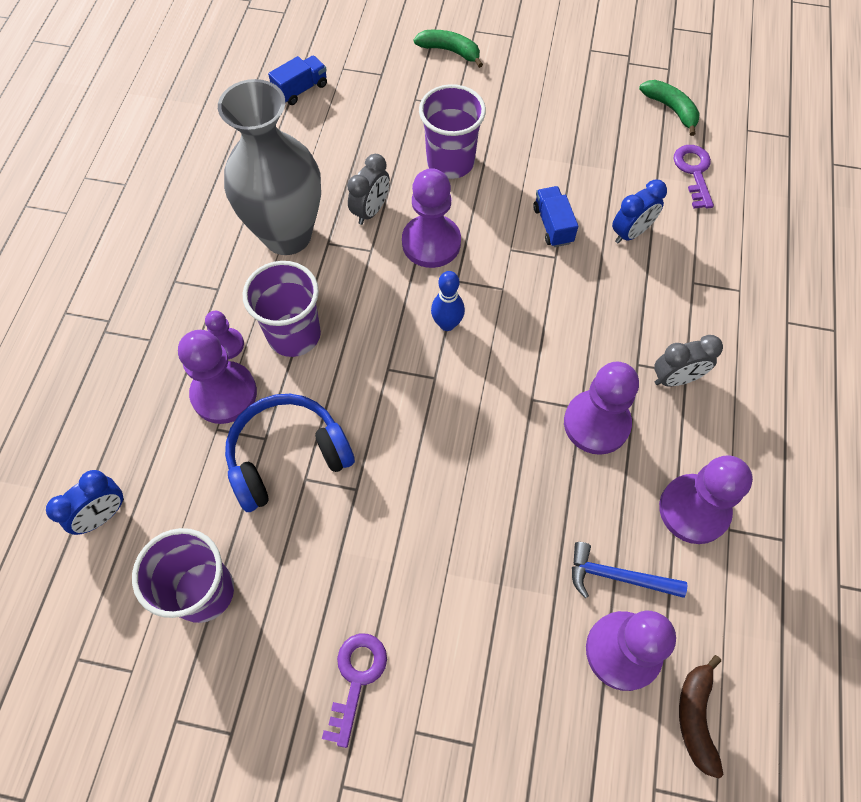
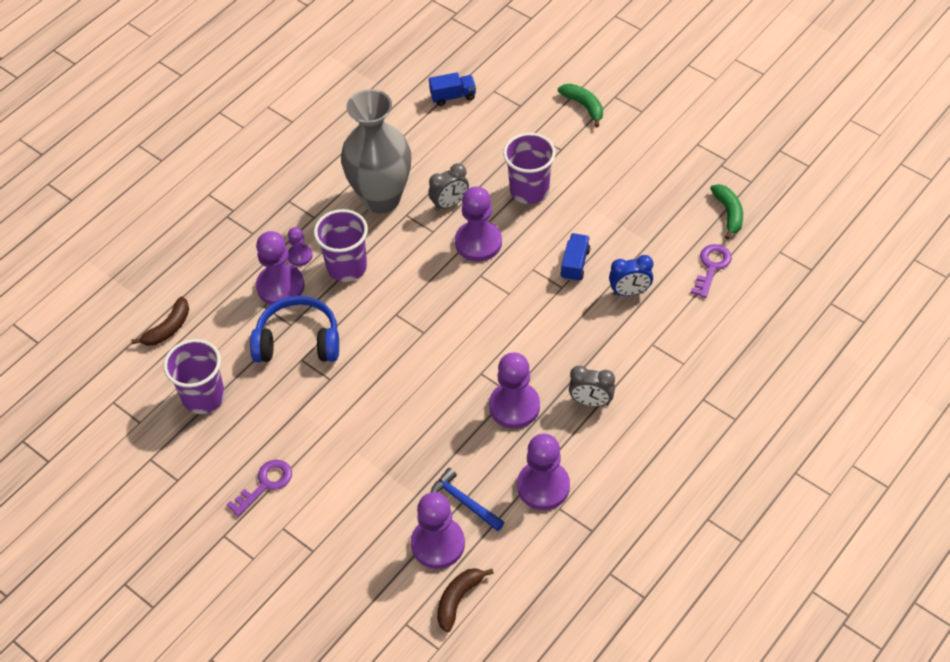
camera: 30 degrees right, 10 degrees down
(103, 515) = (168, 328): blue clock -> brown banana
(447, 324) = (454, 301): blue bowling pin -> none

